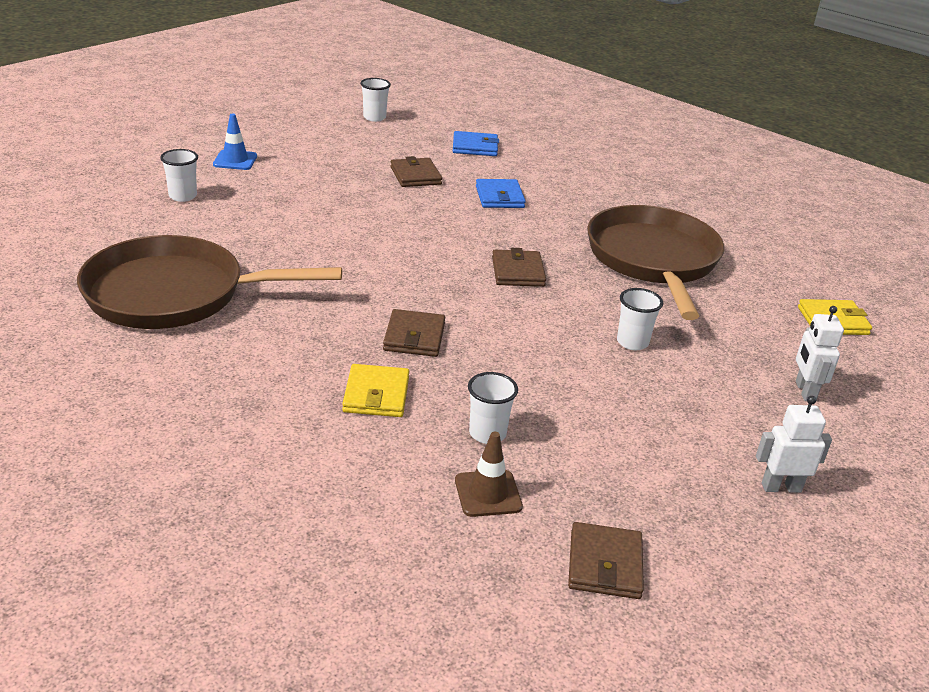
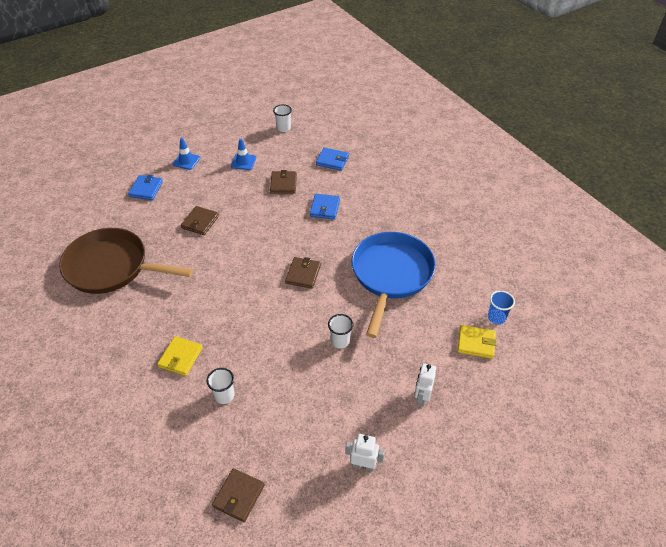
camera: 20 degrees right, 15 degrees up
(183, 196) = (146, 189): white cup -> blue wallet
(333, 156) = (243, 162): none -> blue traffic cone
(414, 337) = (220, 318): brown wallet -> brown wallet (200, 222)
(488, 493) = (204, 437): brown traffic cone -> none
(653, 260) = (391, 275): brown pan -> blue pan
(838, 290) = (496, 317): none -> blue cup

